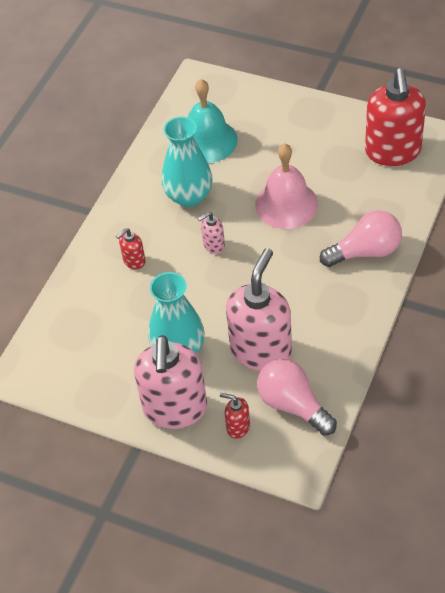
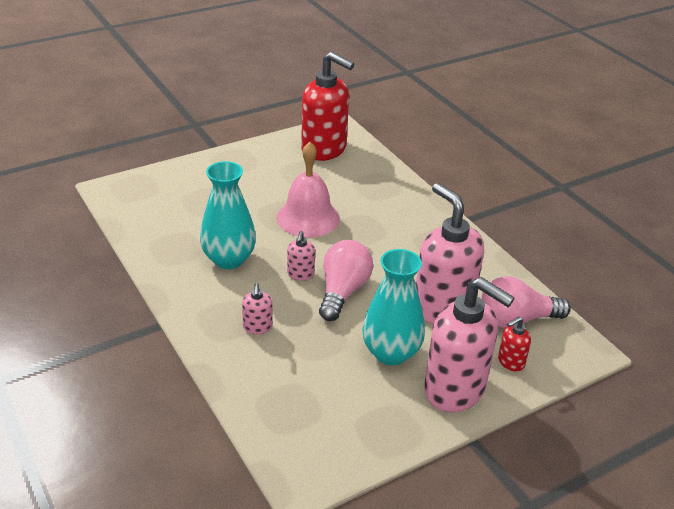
camera: 60 degrees left, 15 degrees down
(134, 261) = (257, 327): red soap dispenser -> pink soap dispenser
(207, 141) = (184, 219): turquoise bell -> none
(365, 252) = (403, 208): pink light bulb -> pink light bulb (343, 291)

